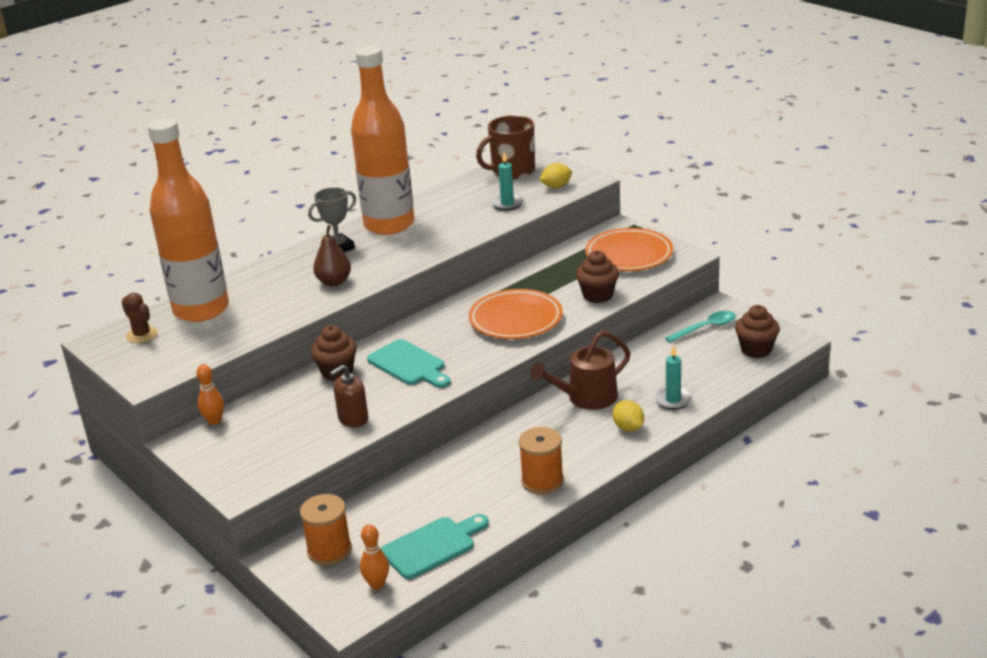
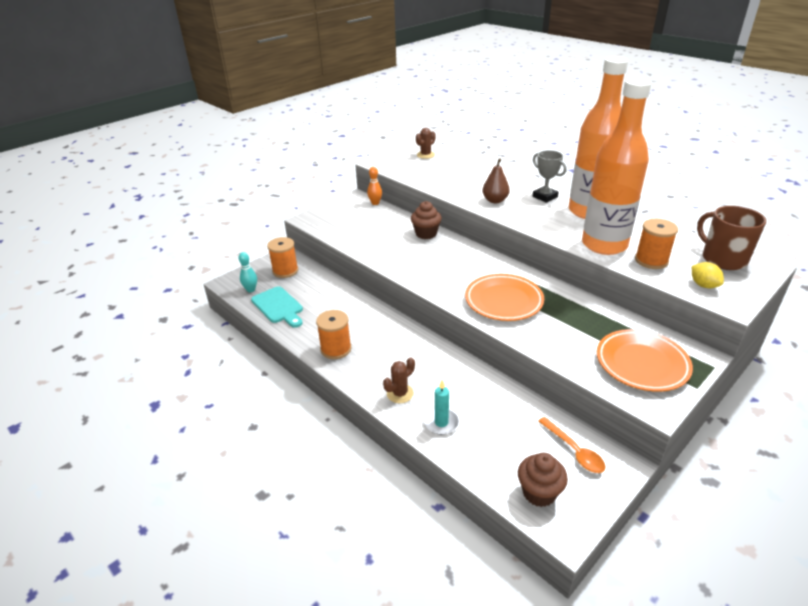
camera: 85 degrees right, 5 degrees up
(201, 310) = (454, 166): orange bottle -> orange bottle (604, 245)
(353, 419) = (372, 245): brown soap dispenser -> none
(377, 584) = (251, 290): orange bowling pin -> turquoise bowling pin
(409, 365) = (435, 259): turquoise cutting board -> none
(507, 204) = (651, 260): turquoise candle -> orange spool
(586, 398) = (442, 368): brown watering can -> none
(598, 295) = (554, 344): brown cupcake -> none
(628, 428) = (400, 393): yellow lemon -> brown cactus
(705, 328) = (574, 451): turquoise spoon -> orange spoon

